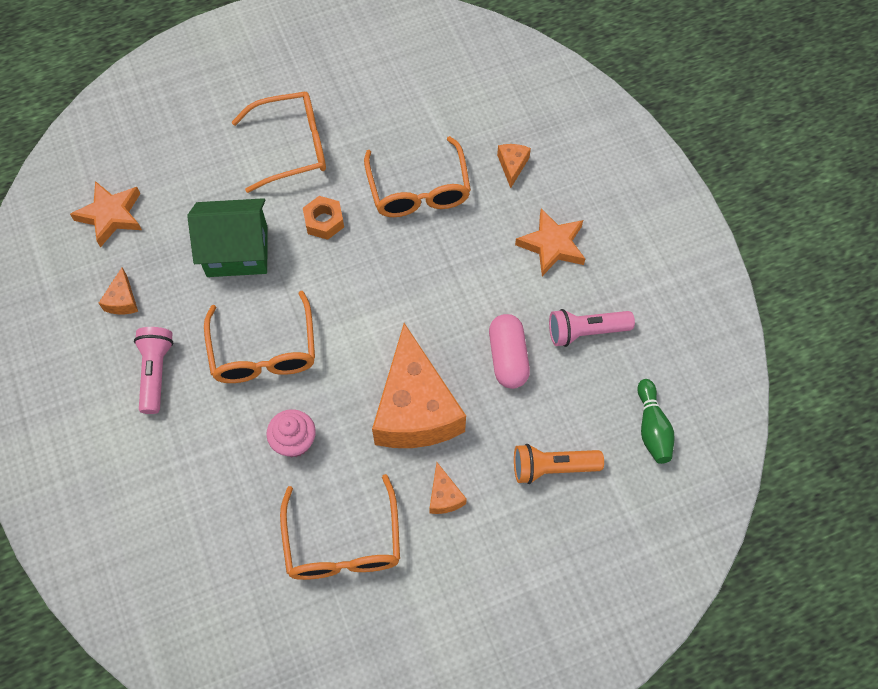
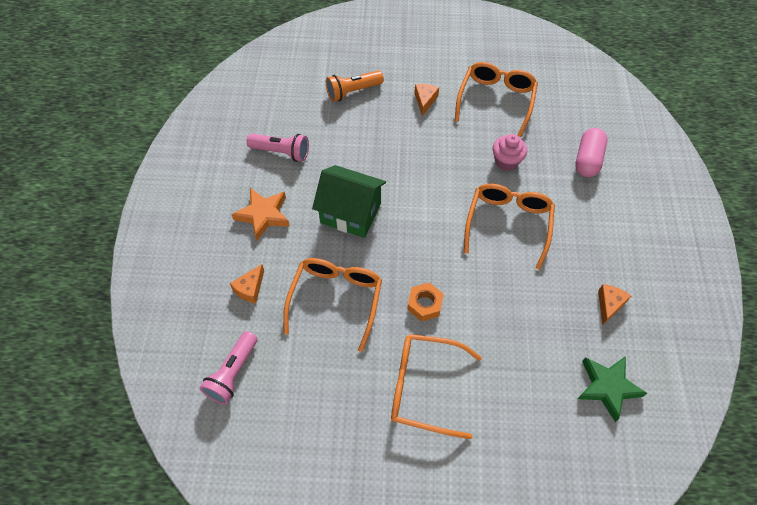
camera: 155 degrees left, 5 degrees down
(111, 215) = (607, 387): orange star -> green star
(156, 373) = (592, 239): pink flashlight -> pink flashlight (233, 373)
(237, 251) = (504, 308): green house -> green house (350, 213)
(415, 409) = (419, 150): orange cheese -> none
(508, 358) = (342, 156): pink capsule -> pink capsule (587, 160)
(552, 467) = (353, 91): orange flashlight -> orange flashlight turned 135 degrees clockwise
(652, 428) = (281, 89): green bowling pin -> none

